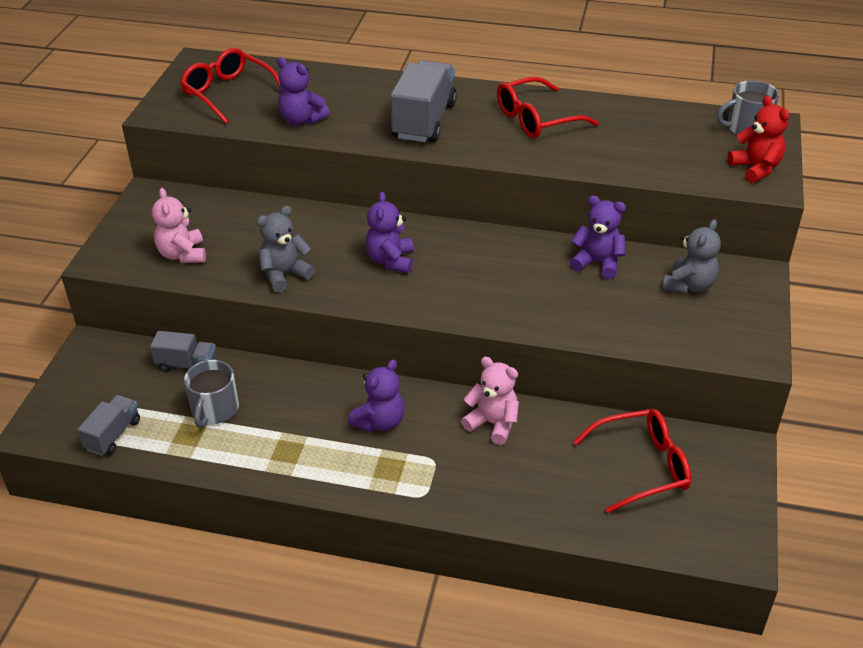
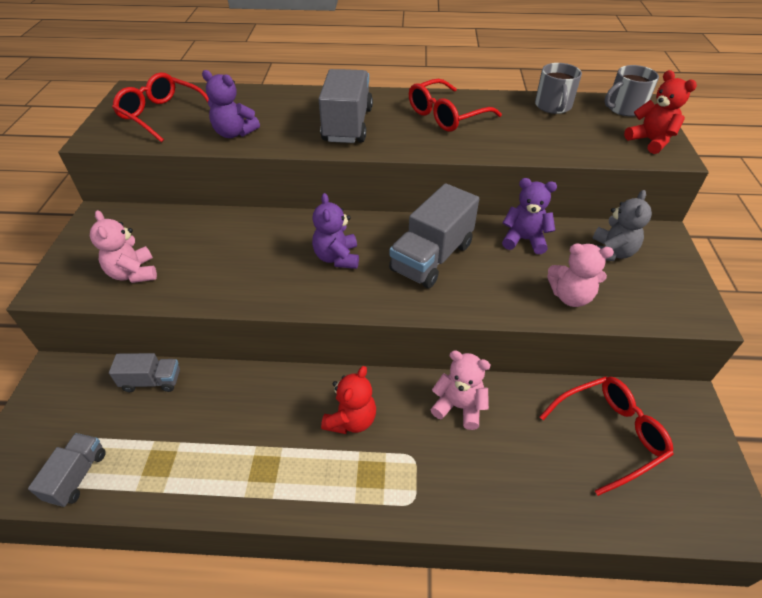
camera: 10 degrees left, 5 degrees up
(214, 409) = (184, 429): grey mug -> grey mug (553, 106)
(285, 275) = (238, 283): grey teddy bear -> none
(379, 422) = (351, 420): purple teddy bear -> red teddy bear
(491, 270) = (432, 257): none -> grey truck
(625, 323) = (570, 296): none -> pink teddy bear

